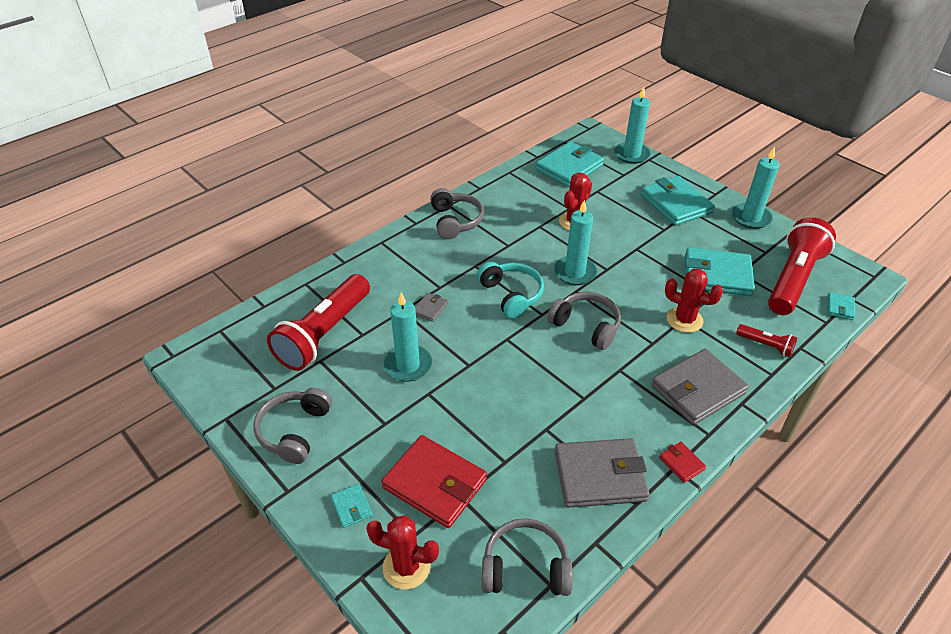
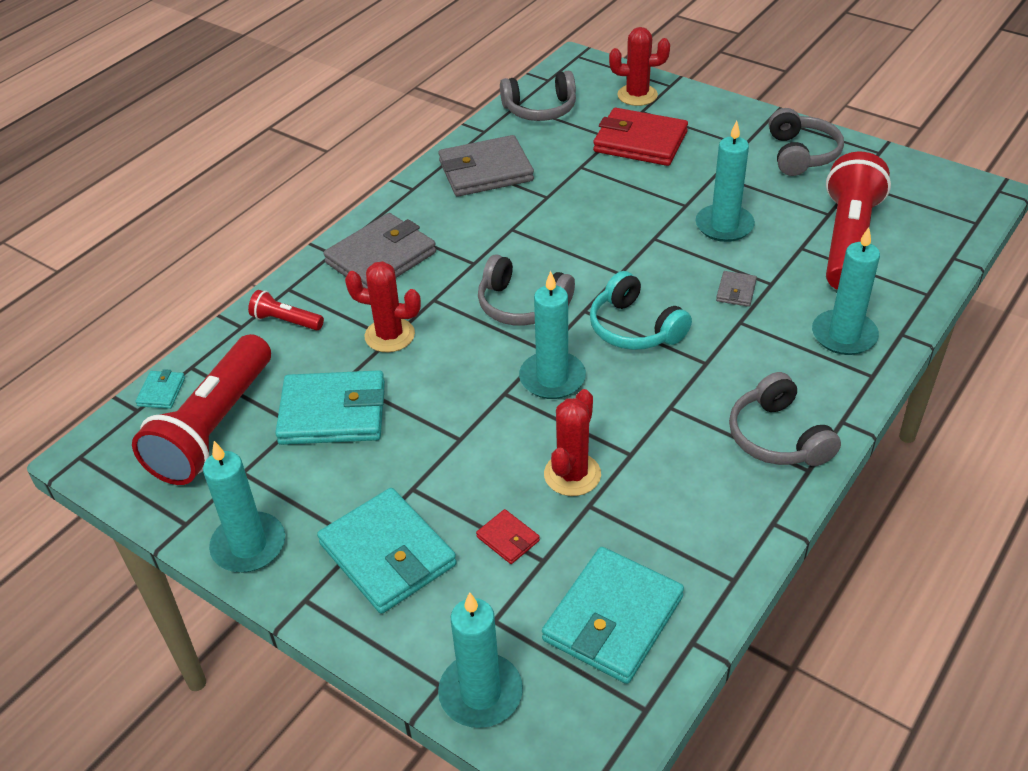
camera: 170 degrees right, 0 degrees up
(351, 507) = (705, 117): turquoise wallet -> none
(380, 267) = (844, 335): none -> turquoise candle
(681, 463) = (405, 192): red wallet -> red wallet (508, 539)

